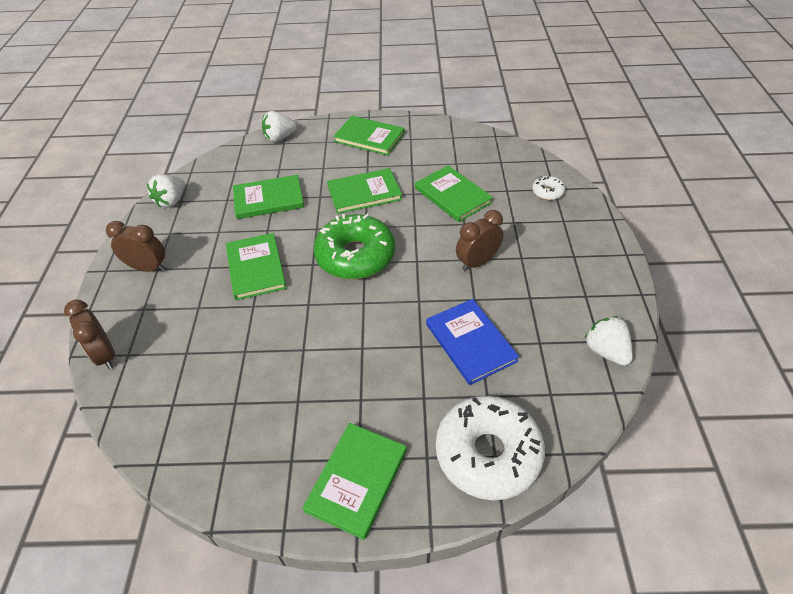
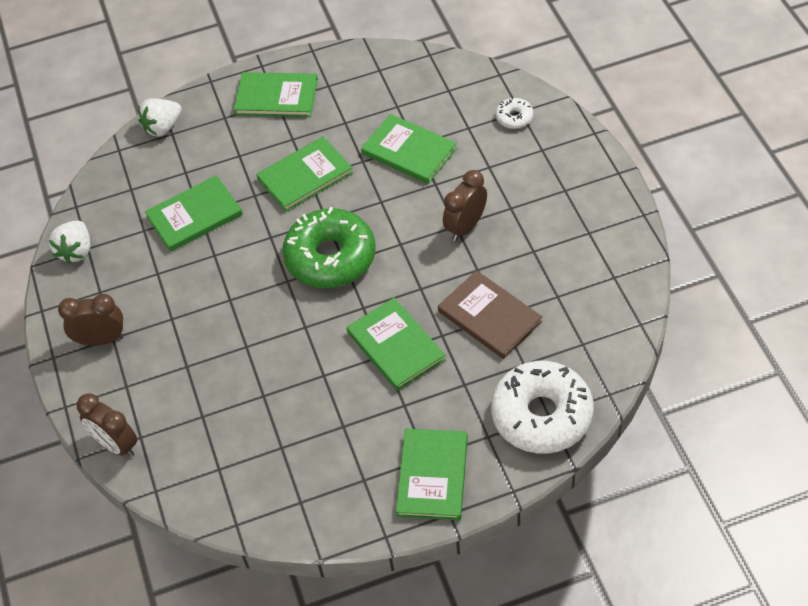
camera: 15 degrees left, 5 degrees up
(256, 268) = (226, 303): green book -> green book (395, 346)
(470, 342) = (489, 316): blue book -> brown book
(605, 351) = (622, 286): white strawberry -> none

